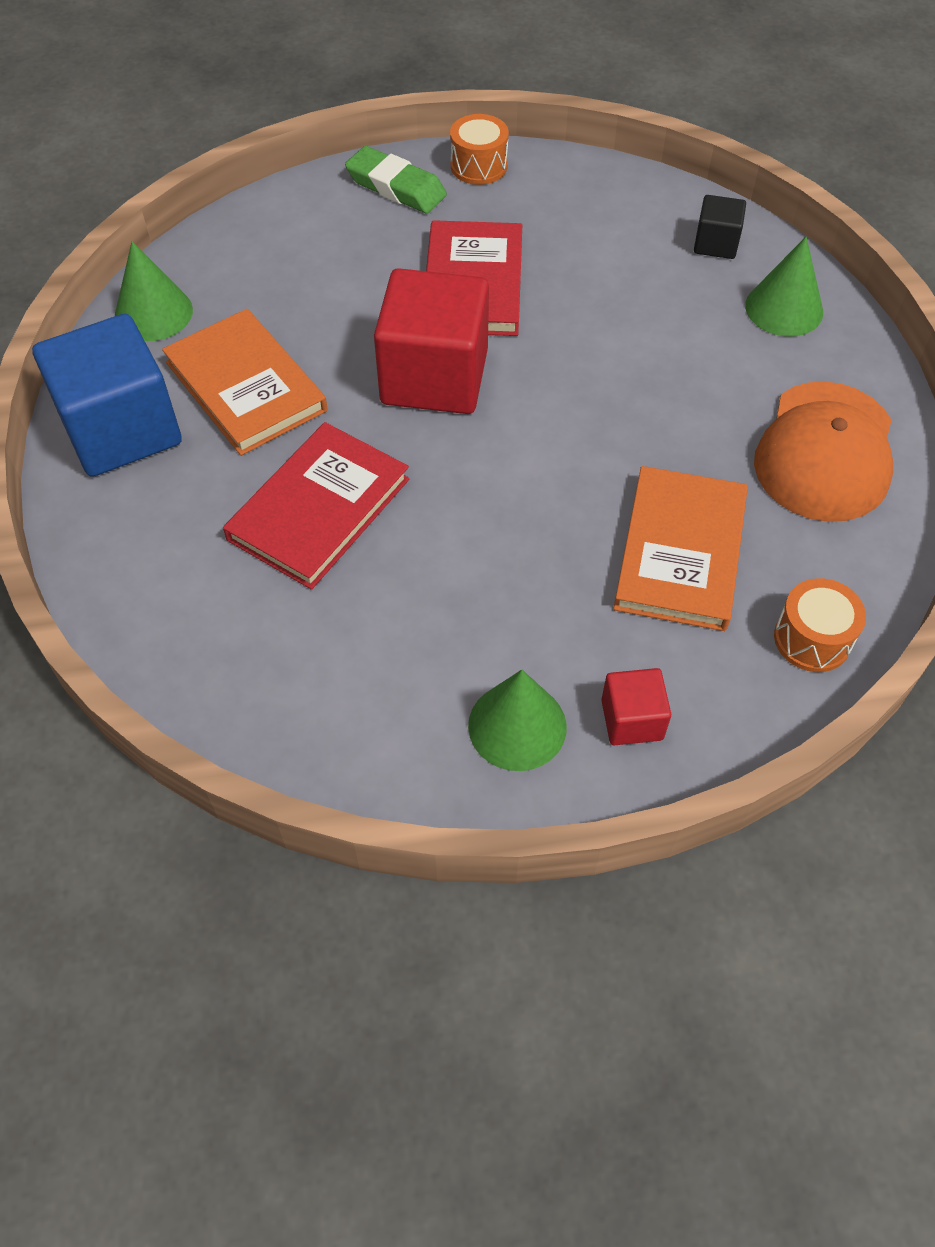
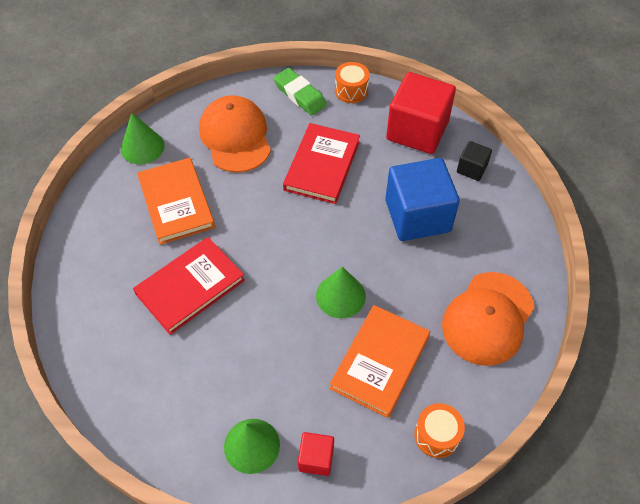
camera: 15 degrees right, 0 degrees up
(121, 430) = (103, 214): blue cube -> blue cube (417, 216)
(310, 268) = (235, 137): none -> orange cap
(434, 377) = (280, 220): red cube -> red cube (417, 130)
(784, 308) = (497, 220): green cone -> green cone (340, 296)

